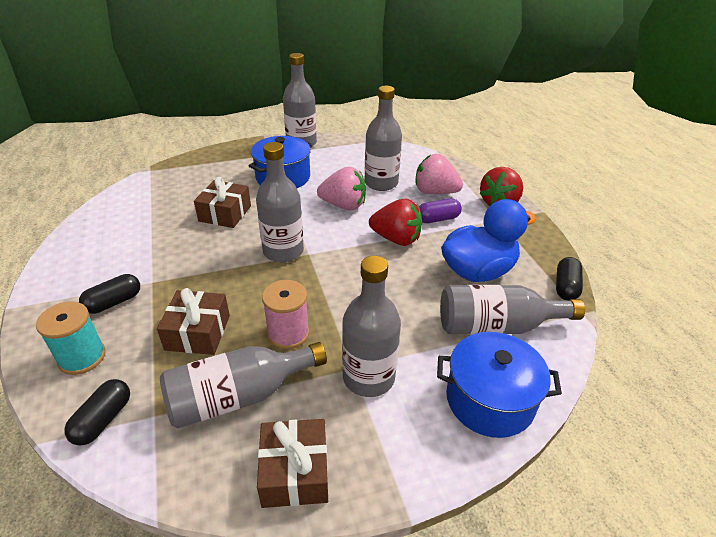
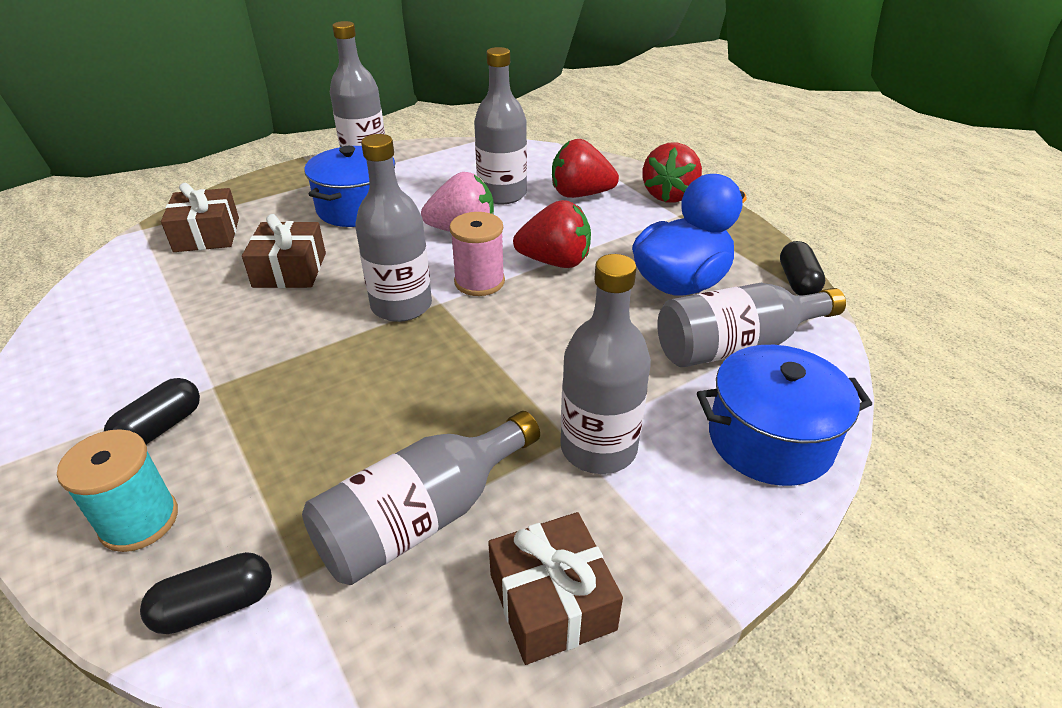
camera: 15 degrees left, 0 degrees up
(103, 420) = (215, 606): black capsule -> black capsule turned 60 degrees clockwise
(198, 332) = (318, 442): brown gift -> brown gift (207, 234)
(288, 333) = (458, 414): pink spool -> pink spool (479, 282)
(435, 192) = (580, 194): pink strawberry -> red strawberry
(437, 219) = (599, 227): purple capsule -> none

